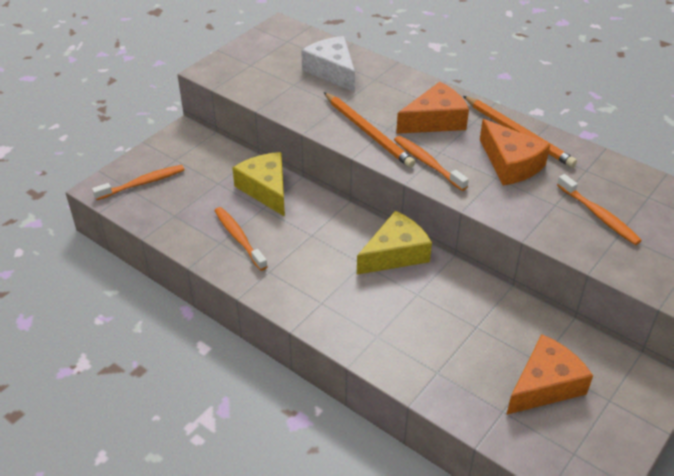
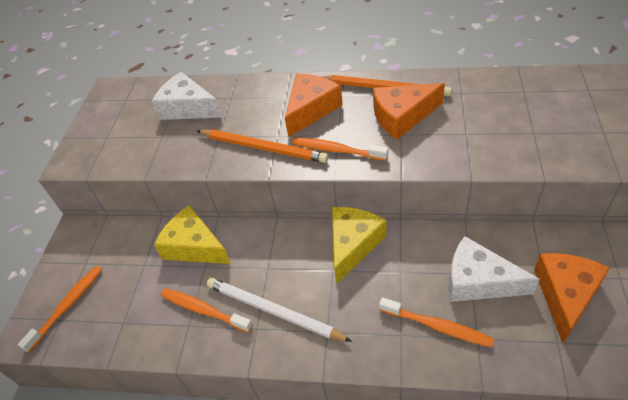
camera: 25 degrees left, 5 degrees up
(291, 267) = (273, 311): none -> white pencil
(478, 335) = (478, 281): none -> white cheese
(510, 164) = (402, 117): orange cheese -> orange cheese turned 135 degrees clockwise
(599, 215) = (505, 125): orange toothbrush -> orange toothbrush (437, 326)

